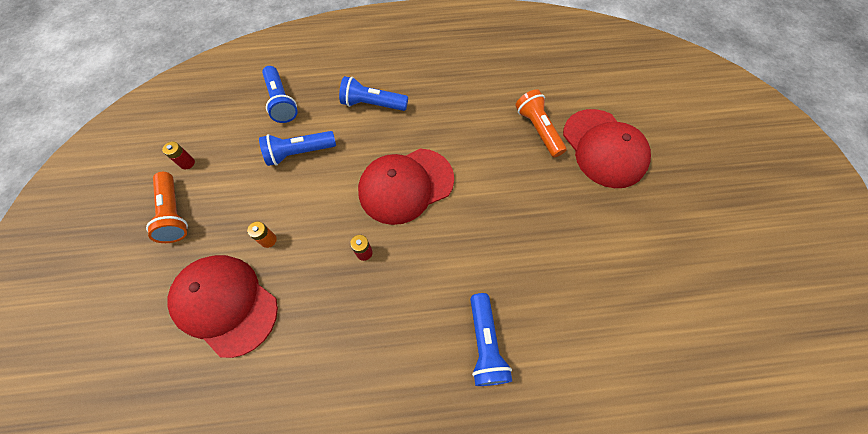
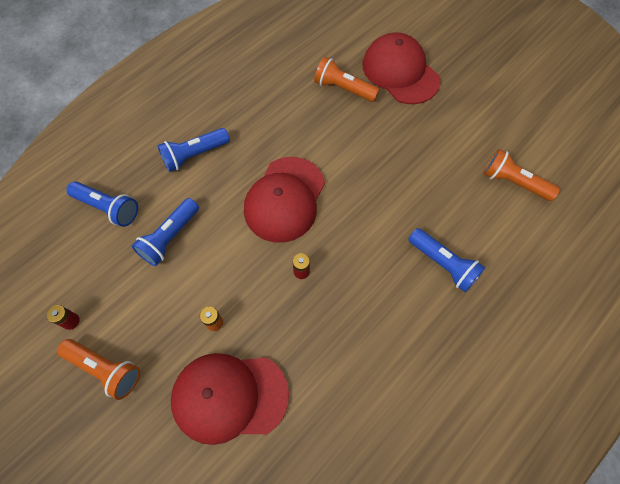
camera: 40 degrees left, 0 degrees up
(604, 148) = (400, 72): red cap -> red cap turned 150 degrees counterclockwise
(624, 325) = (513, 182): none -> orange flashlight

